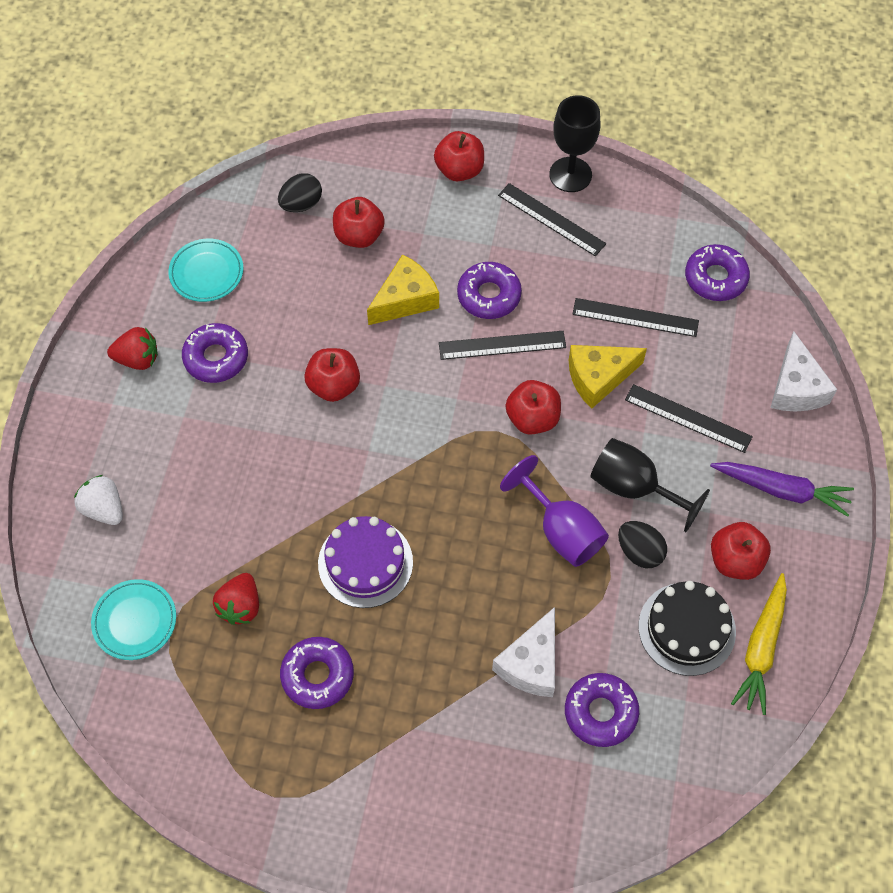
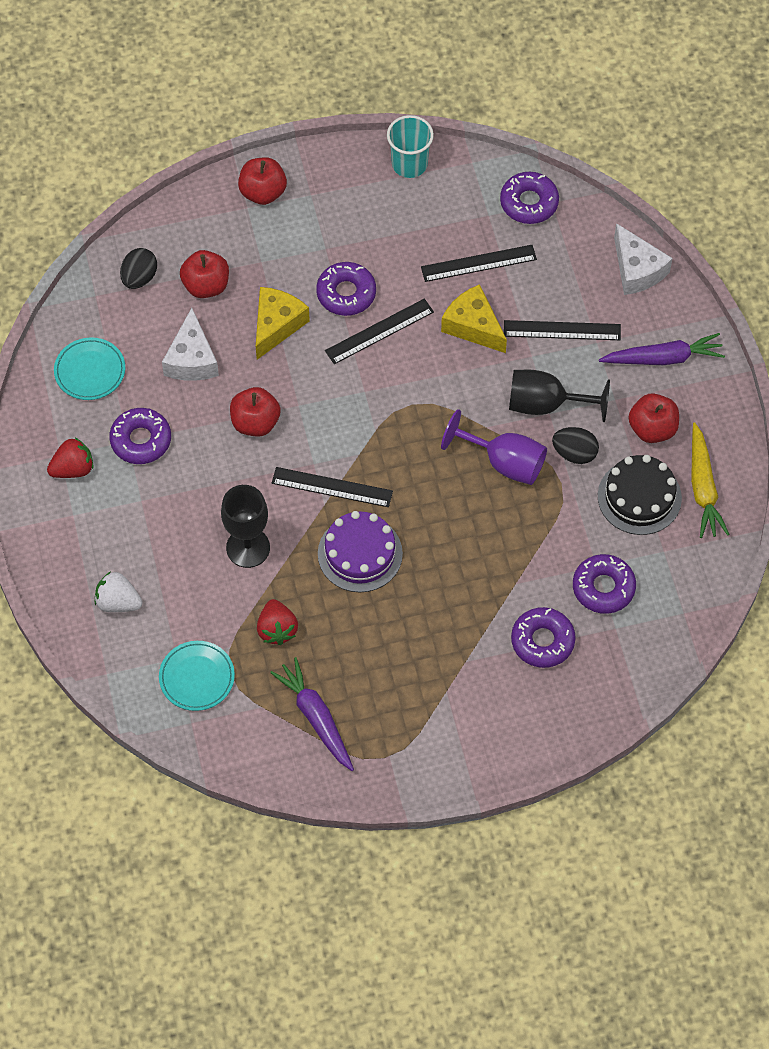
camera: 25 degrees left, 0 degrees up
(228, 719) = (316, 718): none -> purple carrot
(317, 675) = (369, 655): purple donut -> purple donut (542, 641)
(531, 663) = (532, 574): white cheese -> white cheese (192, 359)
(532, 418) = (435, 382): red apple -> none
(551, 219) = (365, 205): black ruler -> black ruler (332, 487)
(570, 175) = (362, 159): black goblet -> black goblet (248, 548)
(599, 377) = (473, 326): yellow cheese -> yellow cheese turned 90 degrees clockwise
(614, 196) = (409, 164): none -> turquoise cup

